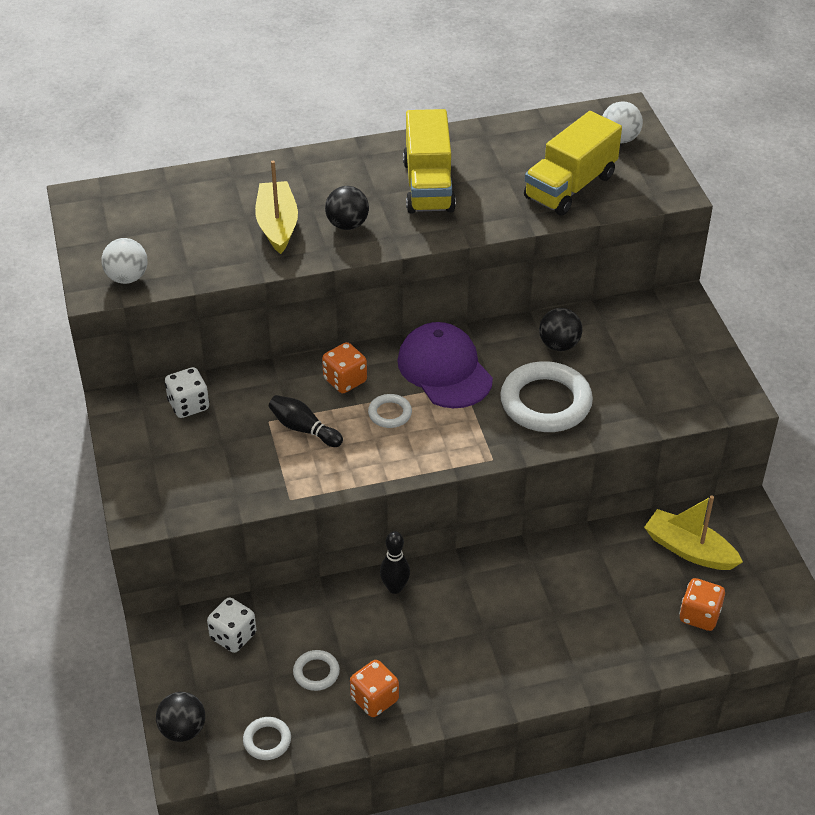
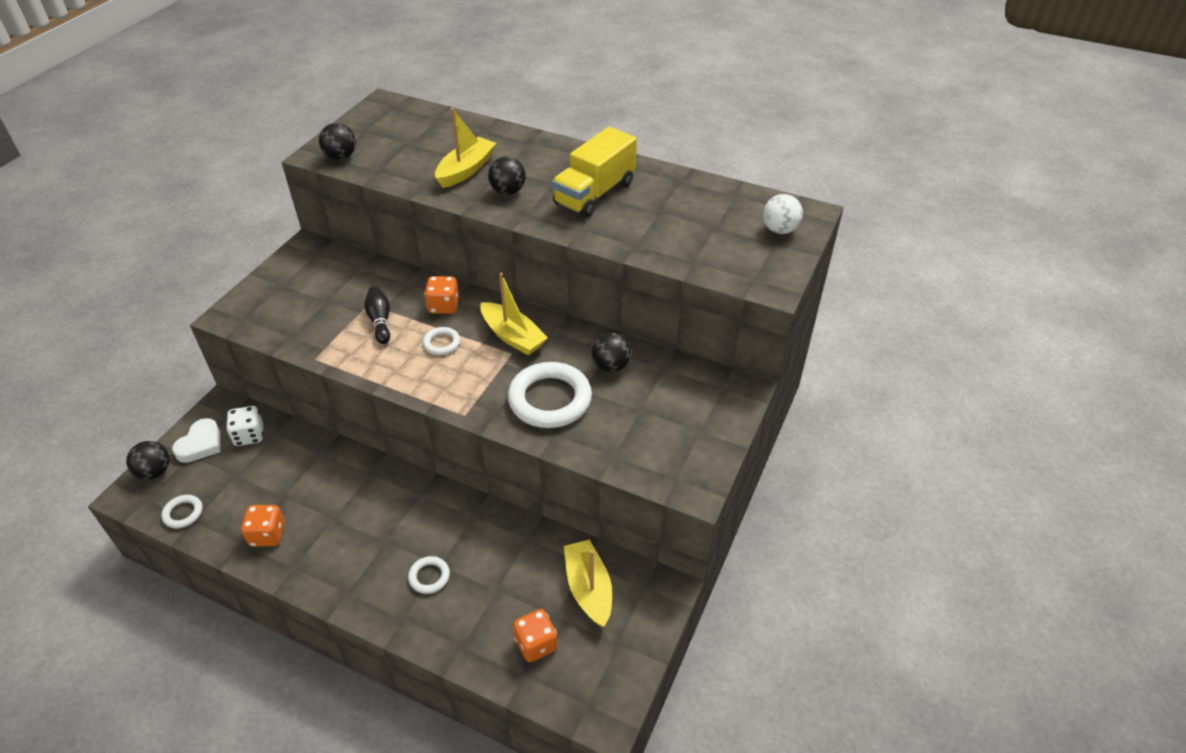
camera: 40 degrees right, 0 degrees up
(127, 278) = (341, 157): white ball -> black ball
(188, 405) = (340, 268): white dice -> none
(194, 676) = (201, 444): none -> white heart
(316, 672) = (260, 492): white ring -> white ring (429, 577)
(395, 587) = (369, 472): black bowling pin -> none
(444, 370) = (512, 336): purple cap -> yellow boat
(570, 186) = (695, 243): yellow truck -> none

